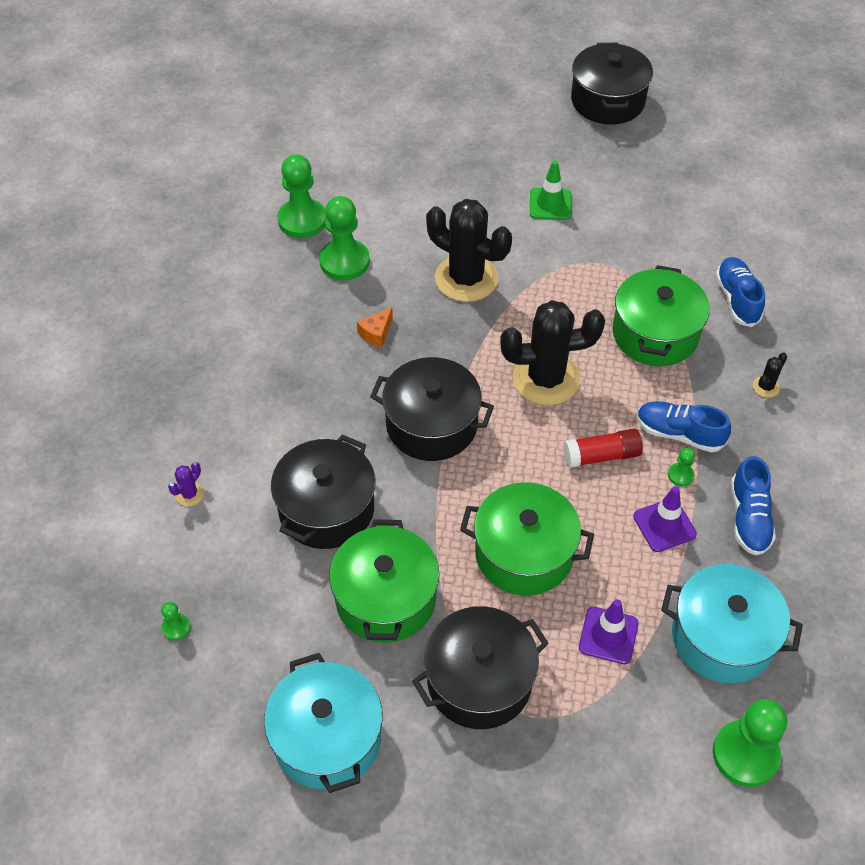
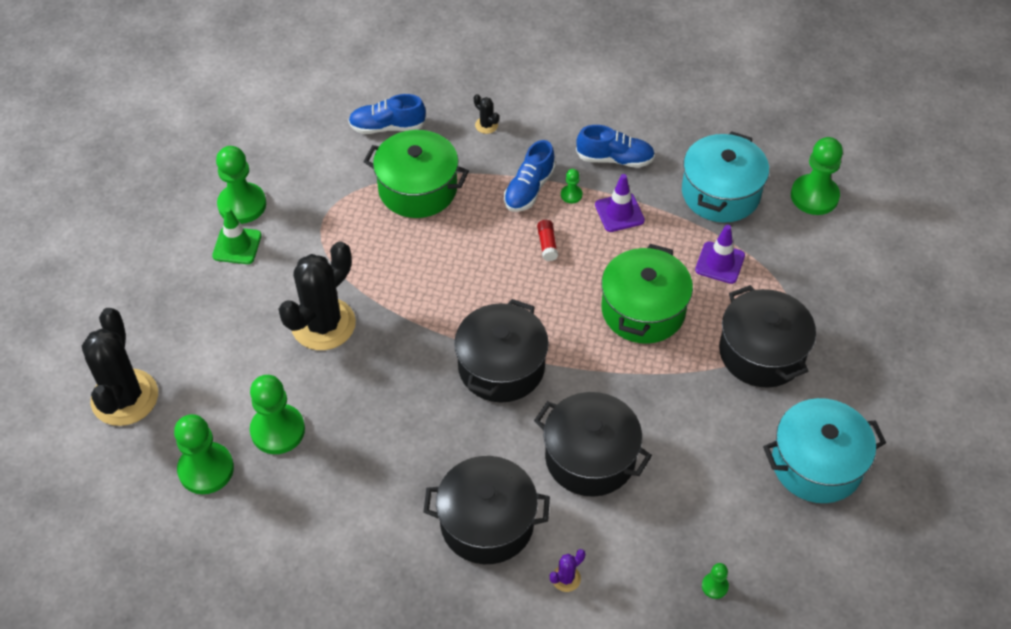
camera: 85 degrees left, 0 degrees up
(189, 494) = (566, 578): purple cactus -> purple cactus turned 75 degrees counterclockwise
(376, 333) = (382, 406): orange cheese -> none
(385, 598) = (685, 414): green pot -> none
(546, 379) = (458, 274): black cactus -> black cactus (125, 398)
(601, 200) = (242, 205): none -> green pawn
(601, 455) = (547, 244): red glue stick -> red glue stick, size x0.64
(607, 101) = (99, 181): black pot -> black pot (487, 523)

